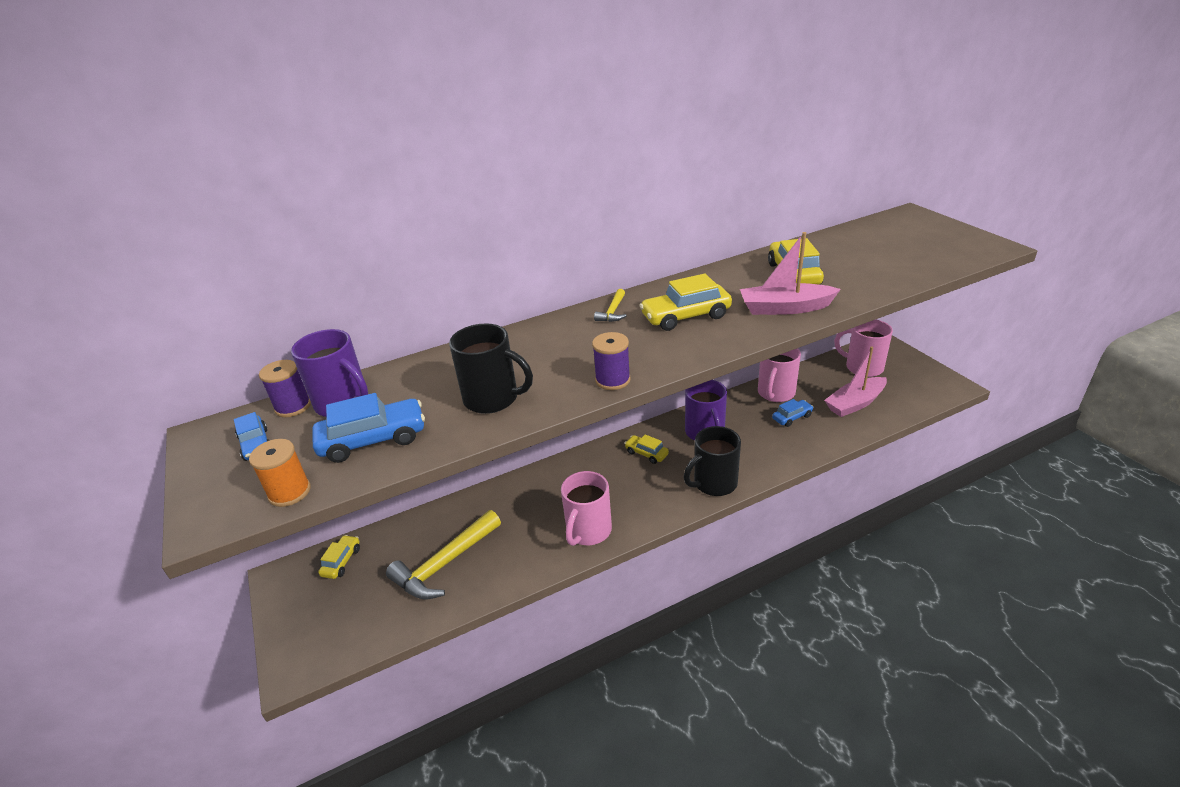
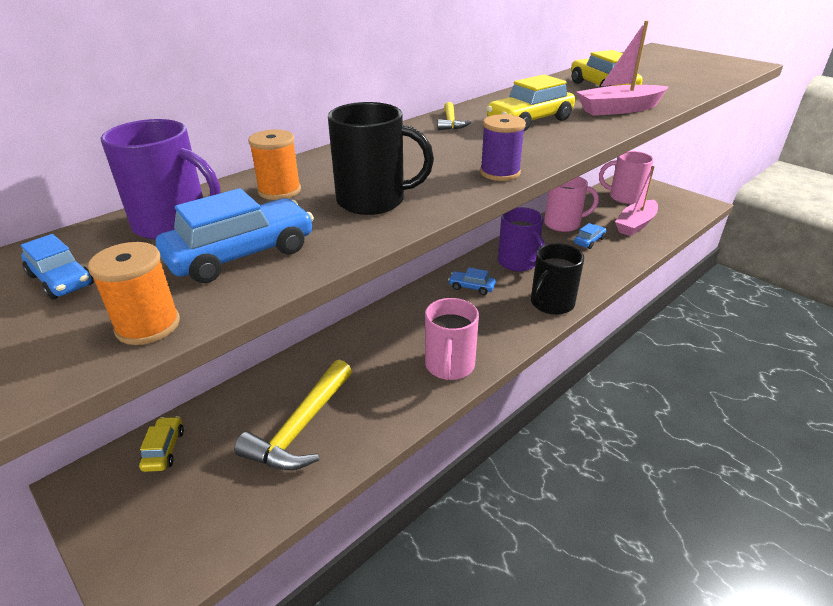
camera: 20 degrees left, 0 degrees up
(293, 407) = (99, 235): purple spool -> none
(431, 378) = (279, 191): none -> orange spool
(646, 453) = (471, 287): yellow car -> blue car
(775, 393) = (563, 224): pink mug -> pink mug turned 105 degrees counterclockwise

